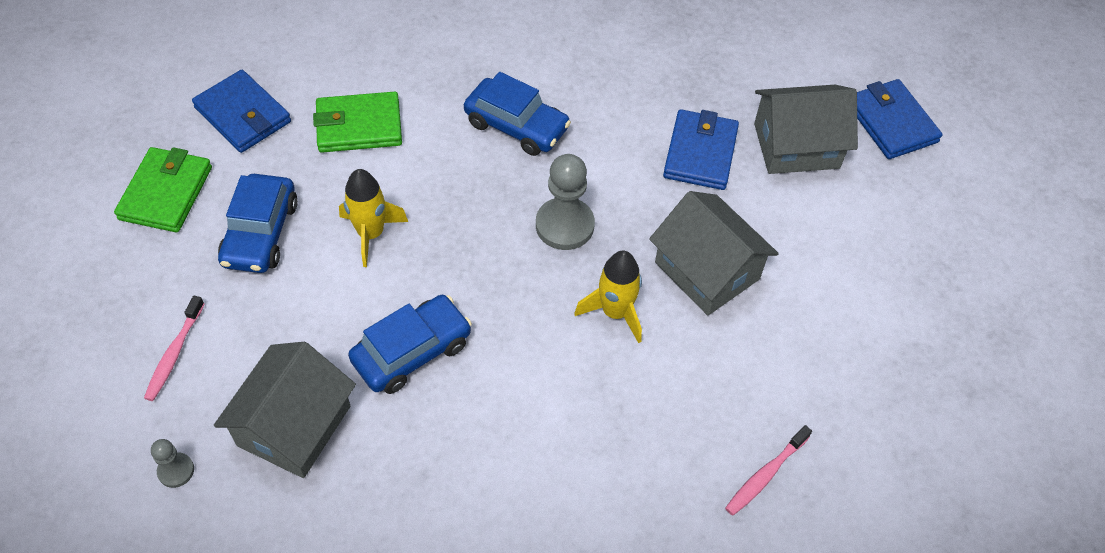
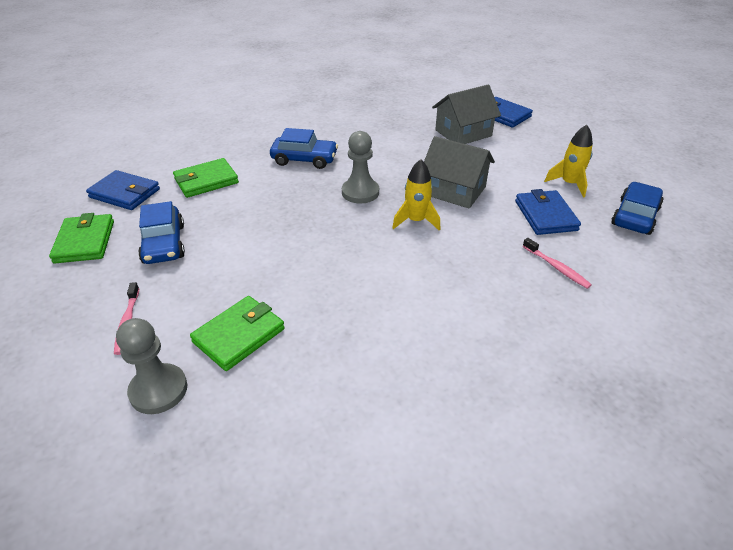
camera: 20 degrees left, 15 degrees down
(176, 471) = (158, 390): grey pawn -> grey pawn, size x1.93
(294, 425) = (239, 335): grey house -> green wallet
(371, 234) = (241, 226): yellow rocket -> yellow rocket (569, 184)
(412, 351) = (301, 273): blue car -> blue car (635, 216)
(700, 153) = (415, 147): blue wallet -> blue wallet (545, 215)
(765, 475) = (556, 267): pink toothbrush -> pink toothbrush turned 60 degrees counterclockwise

